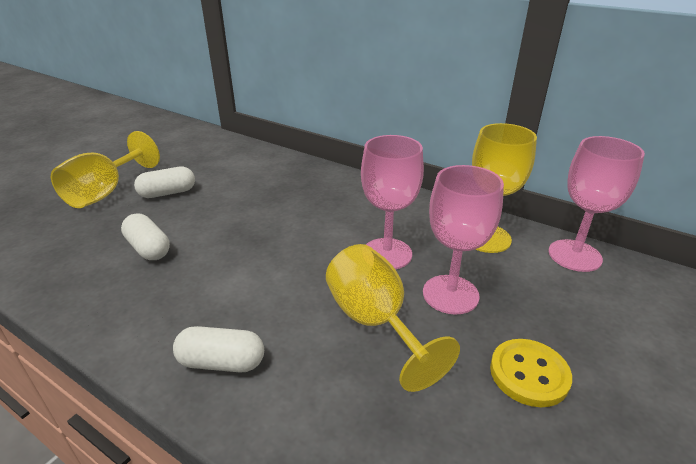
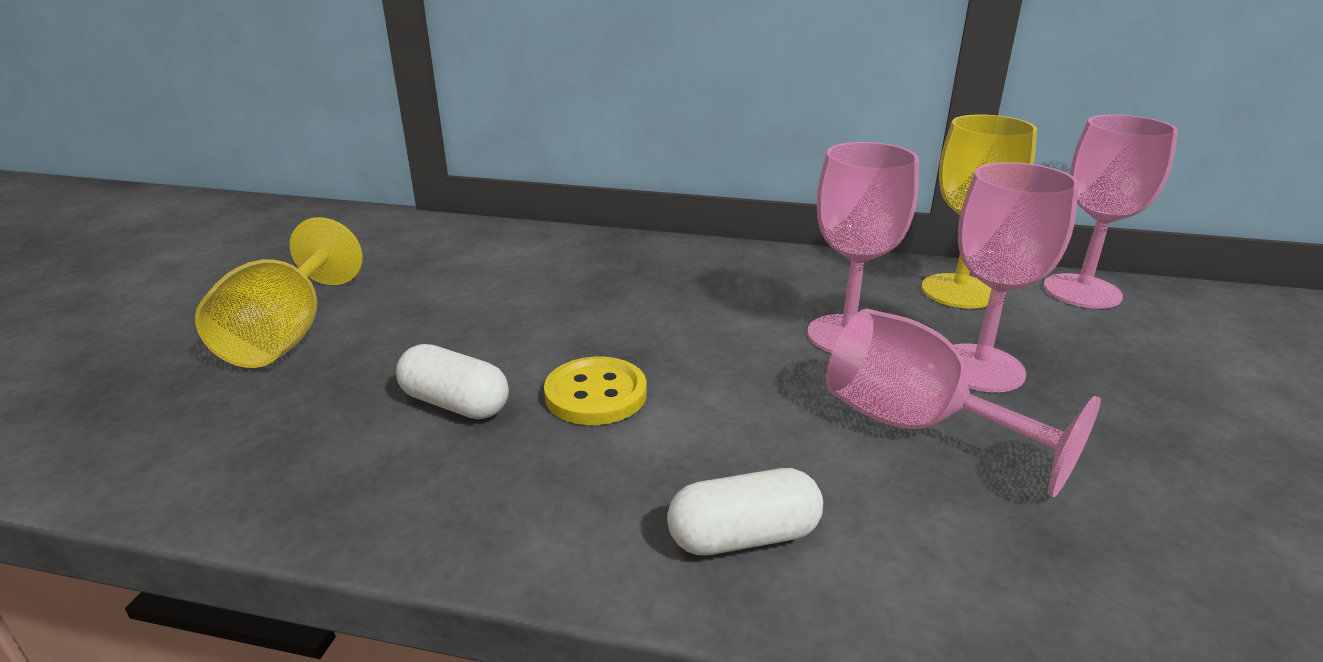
camera: 20 degrees left, 5 degrees down
(168, 193) = (411, 316): white capsule -> none
(376, 323) = (918, 426): yellow goblet -> pink goblet
(529, 374) = (1163, 439): yellow button -> yellow button (596, 394)

